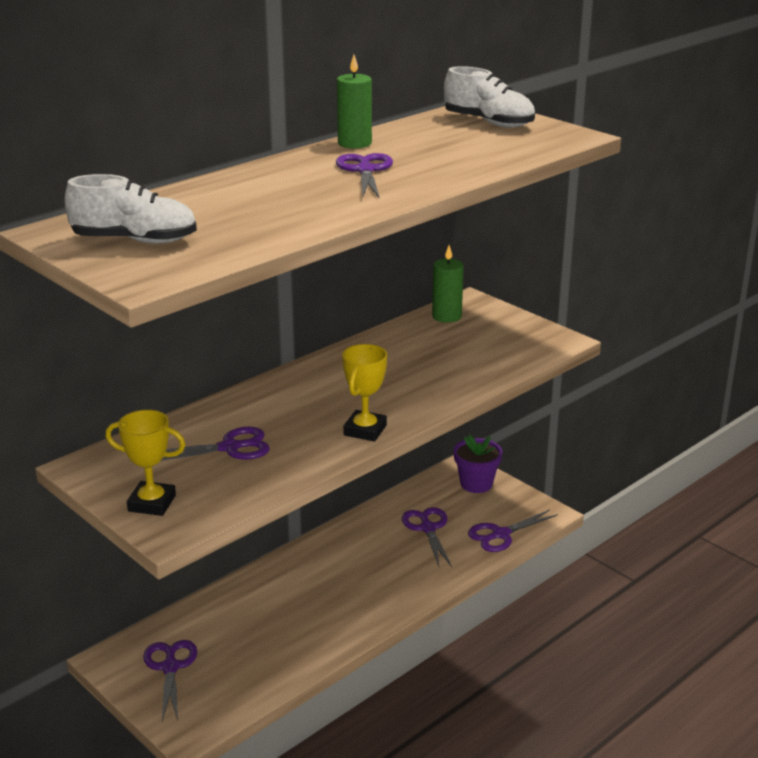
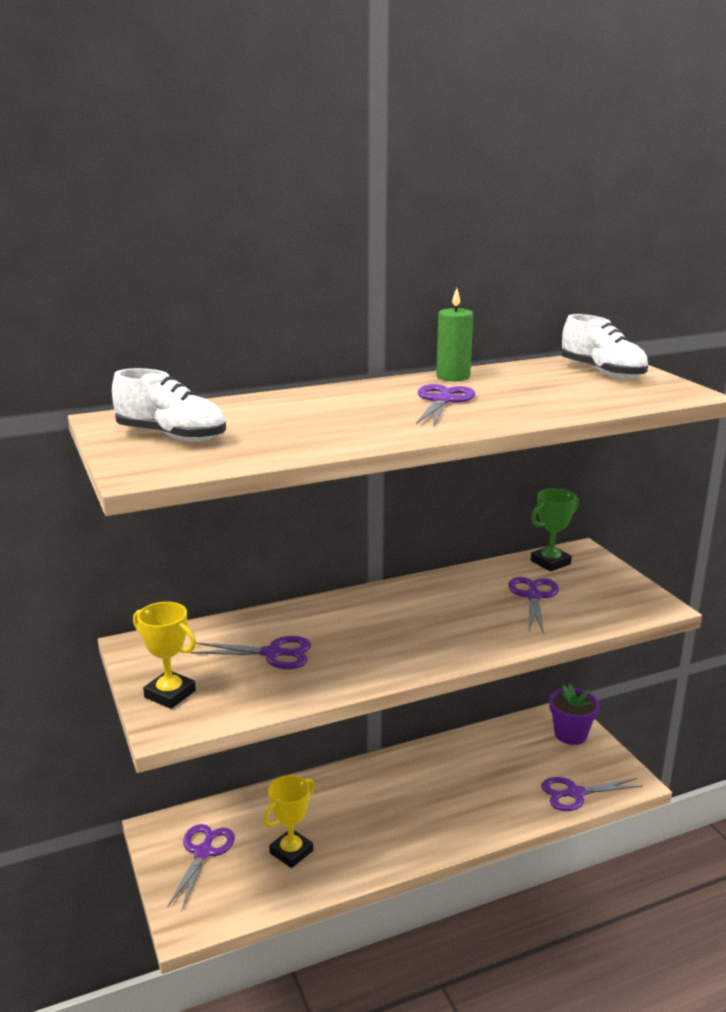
camera: 20 degrees right, 5 degrees down
(365, 430) = (409, 662): yellow trophy -> yellow trophy (291, 852)
(428, 528) = (504, 770): purple scissors -> purple scissors (533, 596)
(446, 316) = (550, 562): green candle -> green trophy

